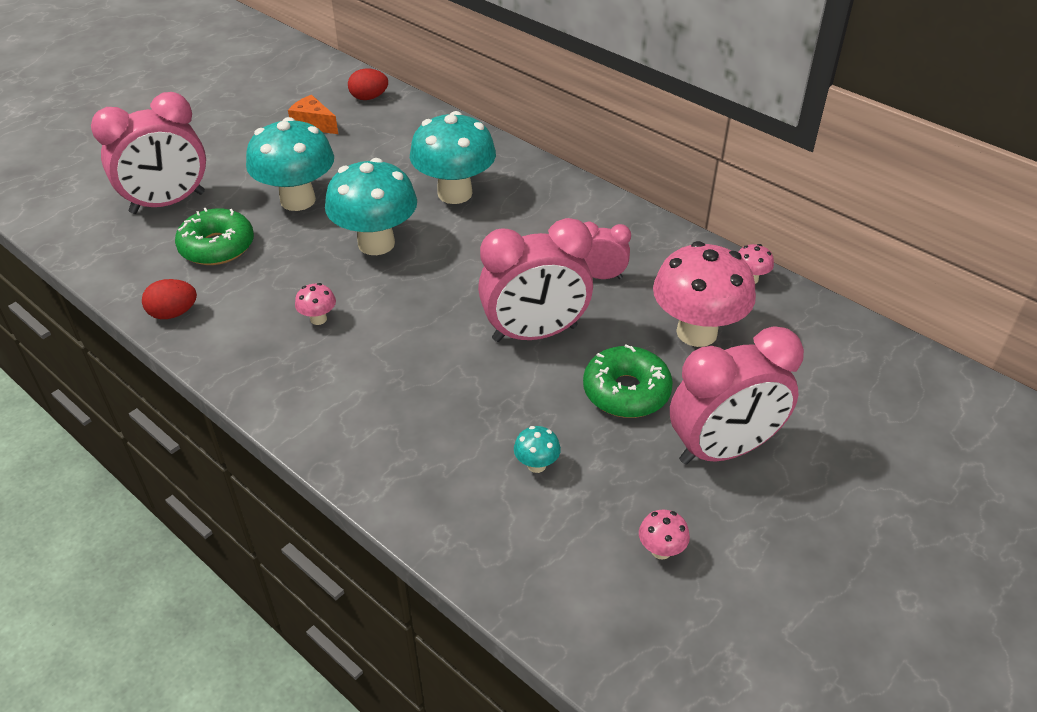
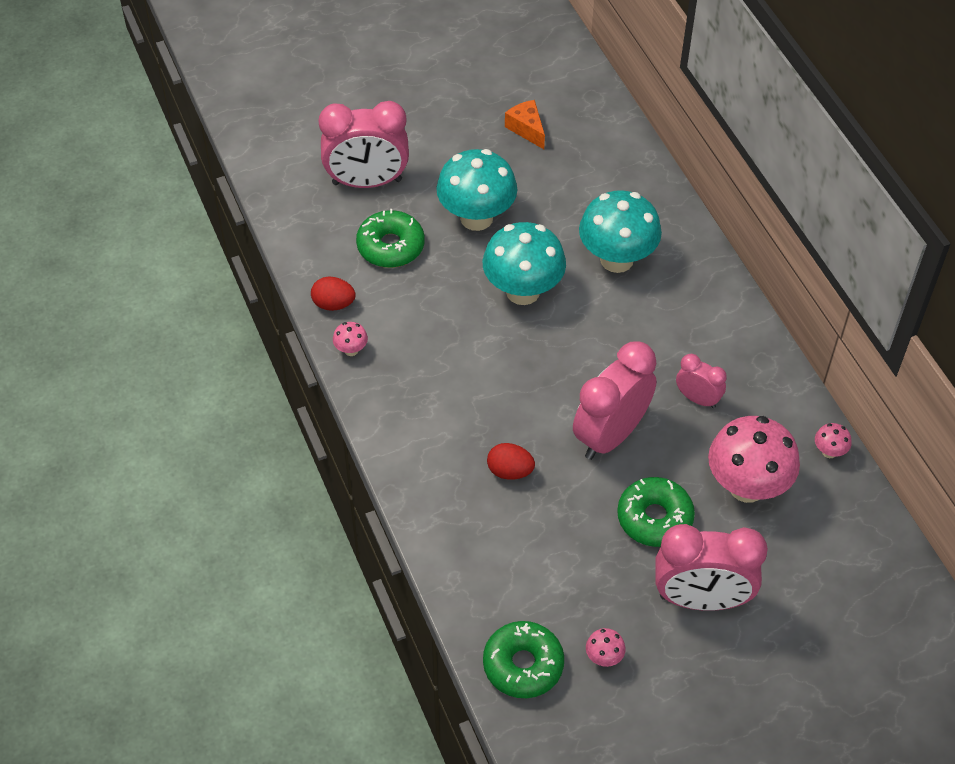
camera: 25 degrees right, 10 degrees up
(318, 319) = (443, 353): pink mushroom -> pink mushroom (351, 350)
(369, 97) = (592, 111): red egg -> red egg (510, 471)
(535, 334) = (610, 435): pink clock -> pink clock turned 120 degrees clockwise
(536, 465) = (549, 552): turquoise mushroom -> none
(575, 597) = (523, 665): none -> green donut

